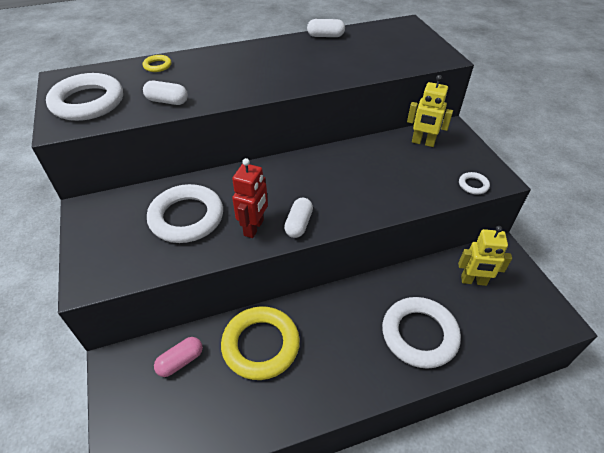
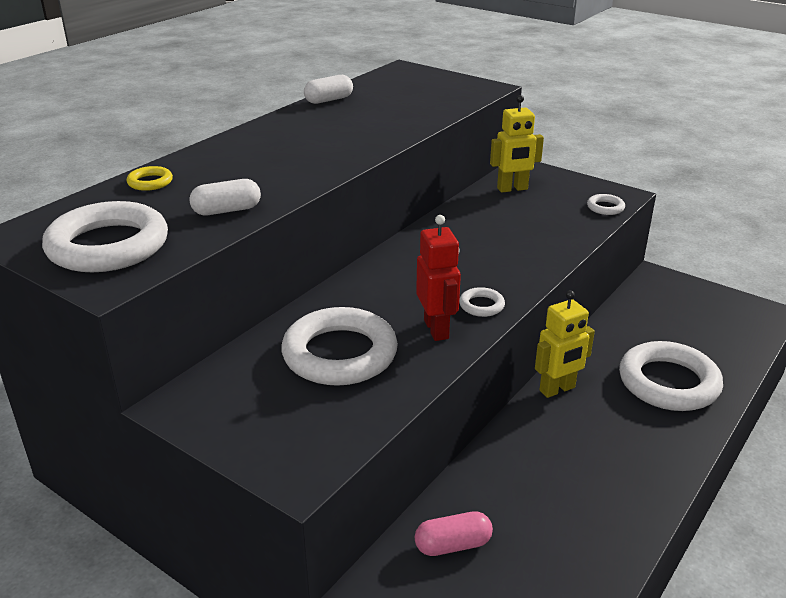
camera: 35 degrees left, 15 degrees down
(180, 361) = (453, 545): pink capsule -> pink capsule turned 60 degrees clockwise
(261, 345) = (526, 477): yellow ring -> none
(299, 224) = (481, 305): white capsule -> white ring
(473, 281) = (662, 314): yellow robot -> yellow robot (557, 389)

